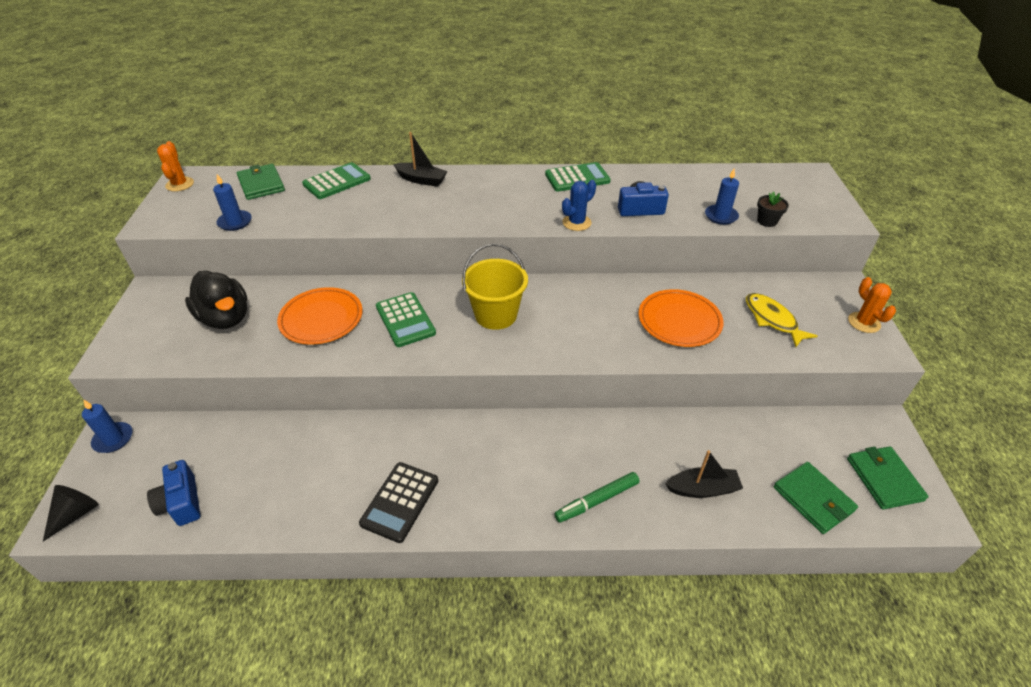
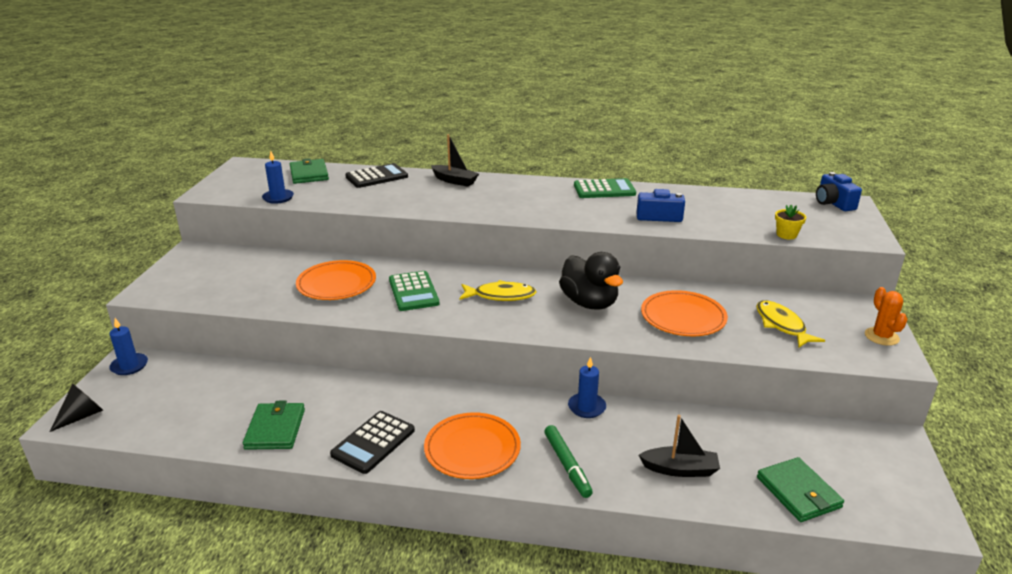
camera: 10 degrees right, 15 degrees down
(180, 184) = (238, 169): orange cactus -> none
(181, 502) = (175, 418): blue camera -> blue camera (833, 203)
(226, 318) = (251, 276): black duck -> black duck (589, 303)
(337, 182) = (377, 177): green calculator -> black calculator
(496, 315) = (500, 296): yellow bucket -> yellow fish
(501, 494) = (472, 449): none -> orange plate
(576, 223) = (592, 221): blue cactus -> none
(597, 500) = (567, 465): green marker -> green marker turned 90 degrees counterclockwise
(721, 216) = (739, 227): blue candle -> blue candle (586, 407)
(767, 221) = (786, 235): black flower pot -> yellow flower pot
(884, 479) = (883, 485): green wallet -> green wallet (275, 429)

